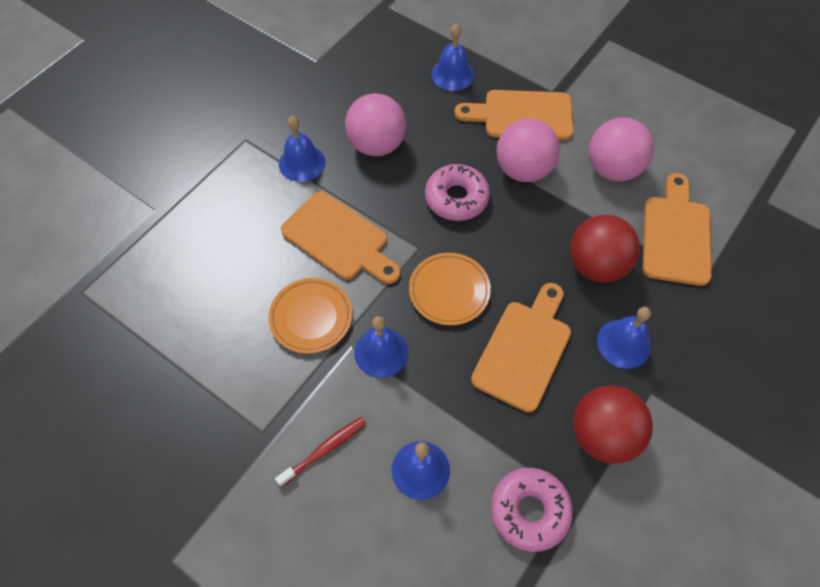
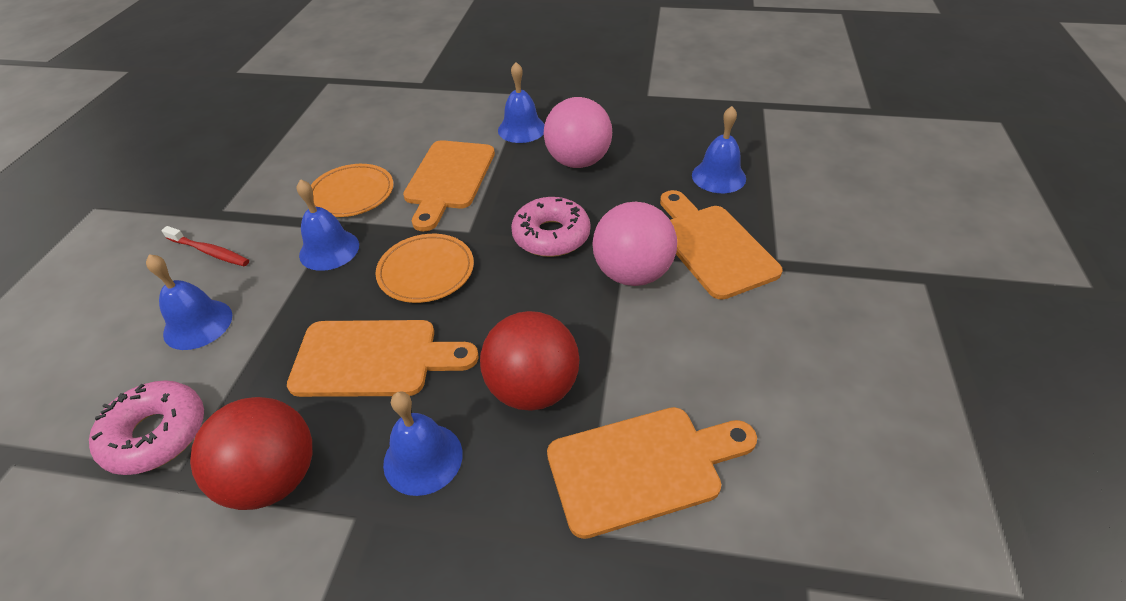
camera: 65 degrees right, 15 degrees down
(612, 169) = (703, 356): pink ball -> none

